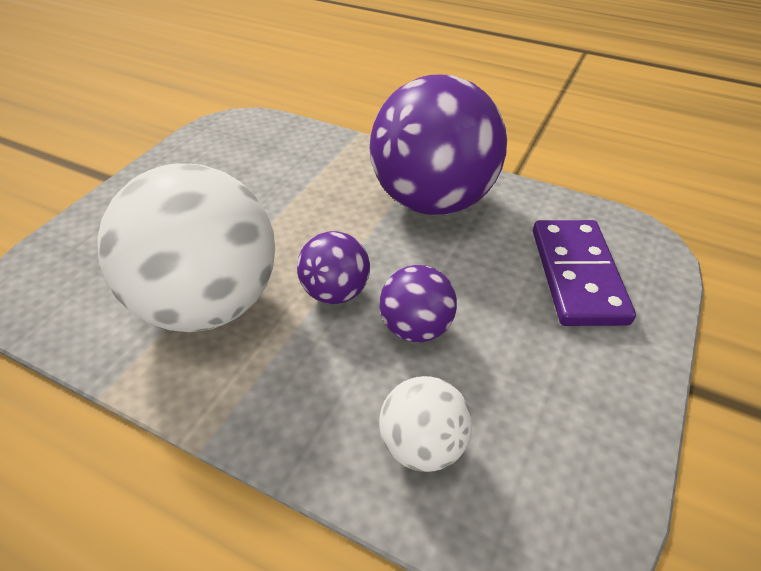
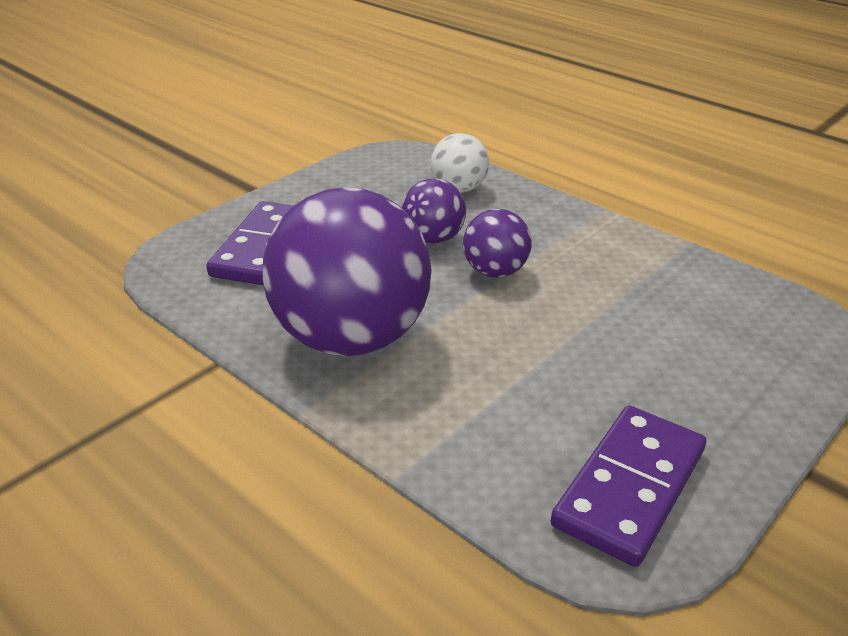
camera: 165 degrees left, 10 degrees down
(209, 303) = (616, 282): white ball -> none
(228, 146) = (629, 487): none -> purple domino

